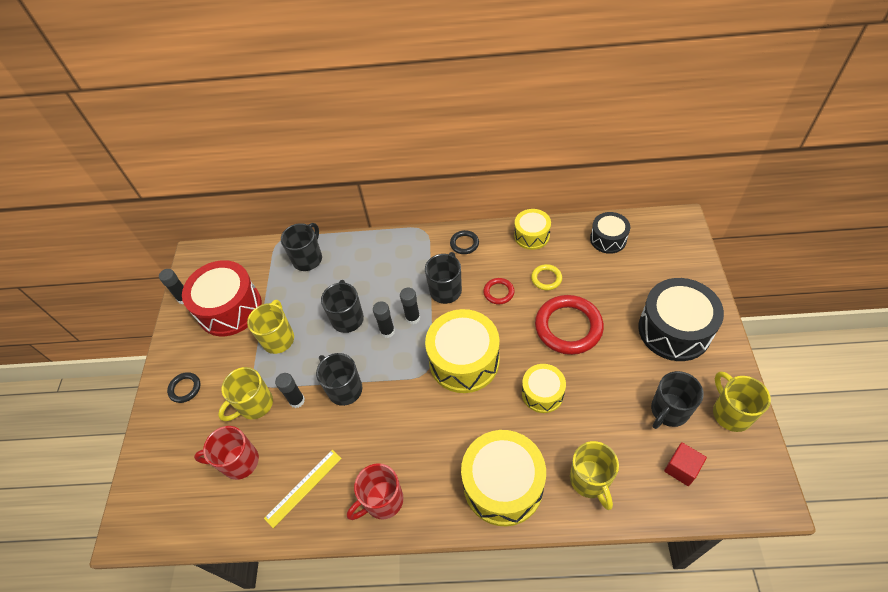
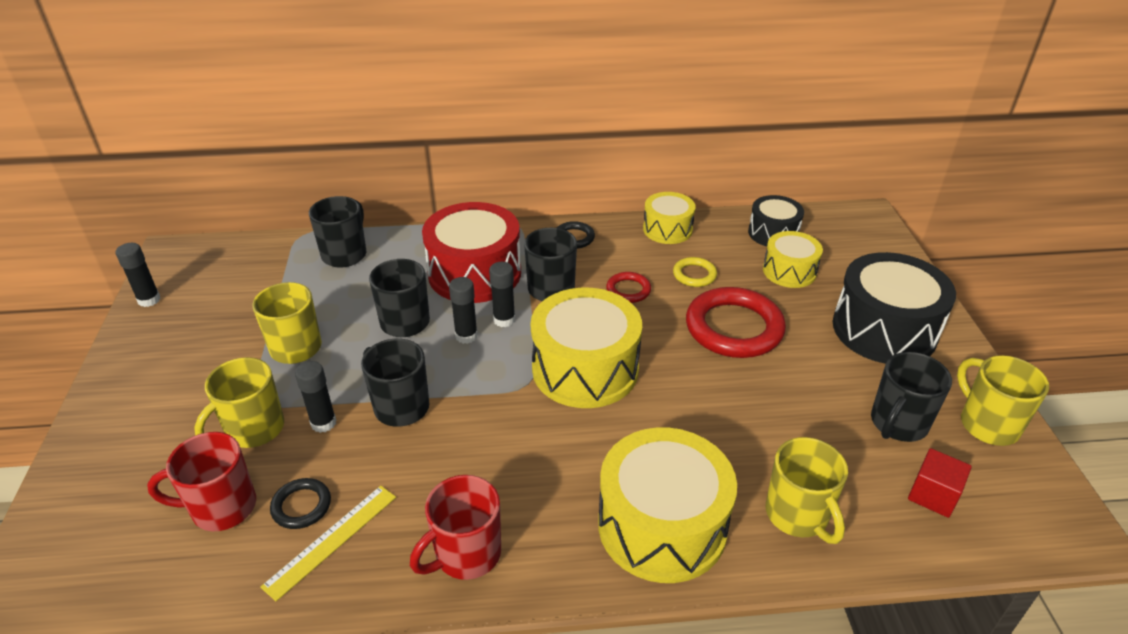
camera: 10 degrees left, 15 degrees down
(185, 388) = (138, 411): black ring -> black ring (301, 506)
(229, 308) = (220, 311): red drum -> red drum (474, 273)
(542, 393) = (708, 406): yellow drum -> yellow drum (789, 271)

